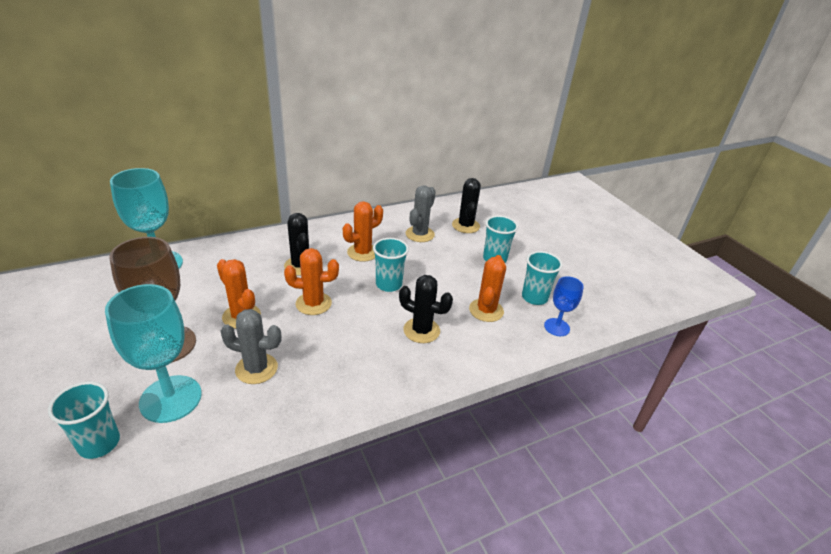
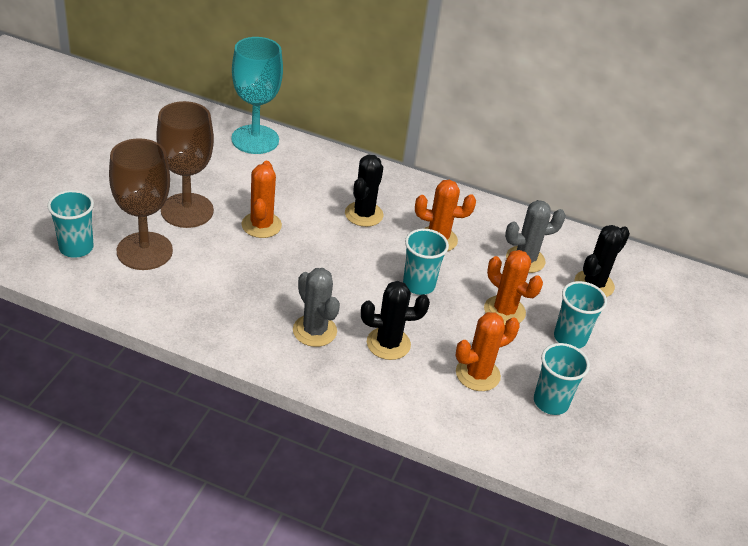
camera: 45 degrees right, 5 degrees up
(170, 398) = (144, 251): turquoise goblet -> brown goblet
(256, 369) = (221, 273): grey cactus -> grey cactus (314, 331)
(313, 303) = (329, 254): orange cactus -> orange cactus (504, 311)
(421, 330) = (388, 344): black cactus -> black cactus turned 75 degrees counterclockwise
(556, 327) = (527, 443): blue goblet -> none

